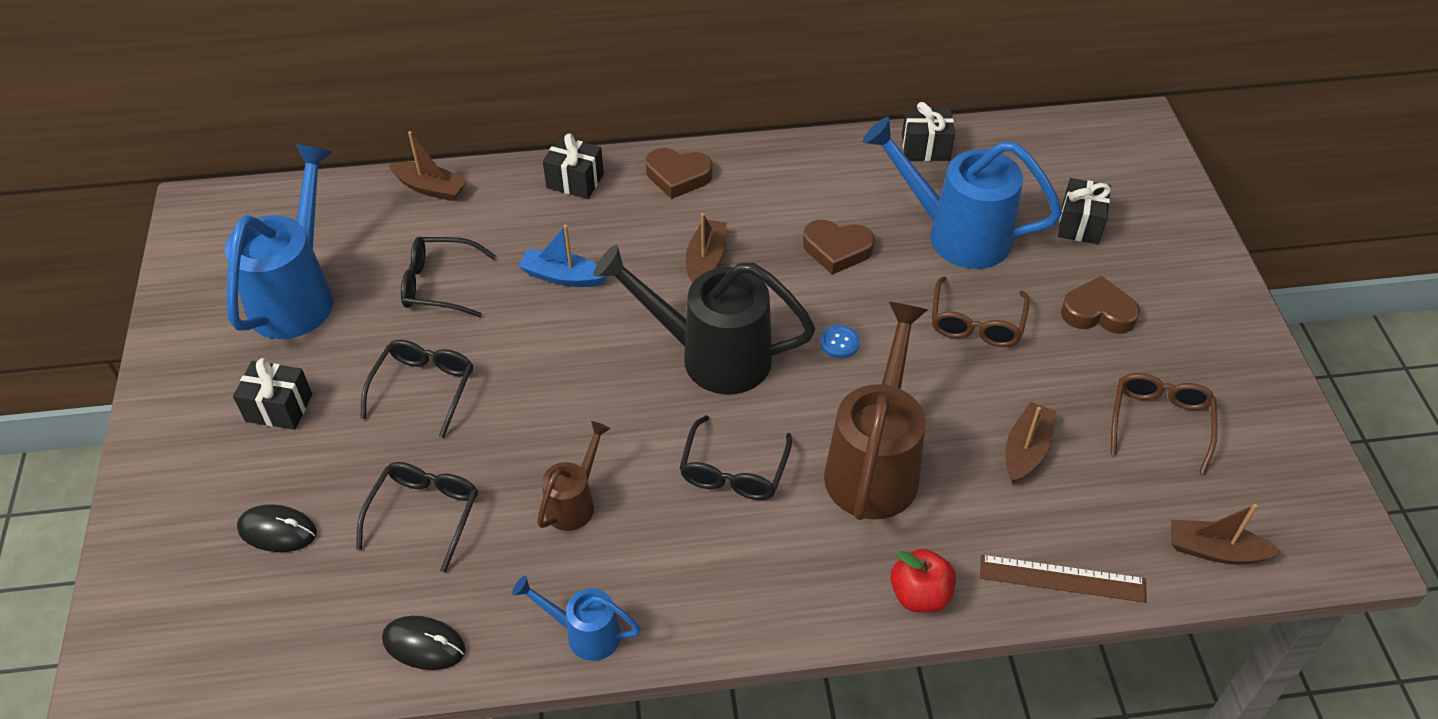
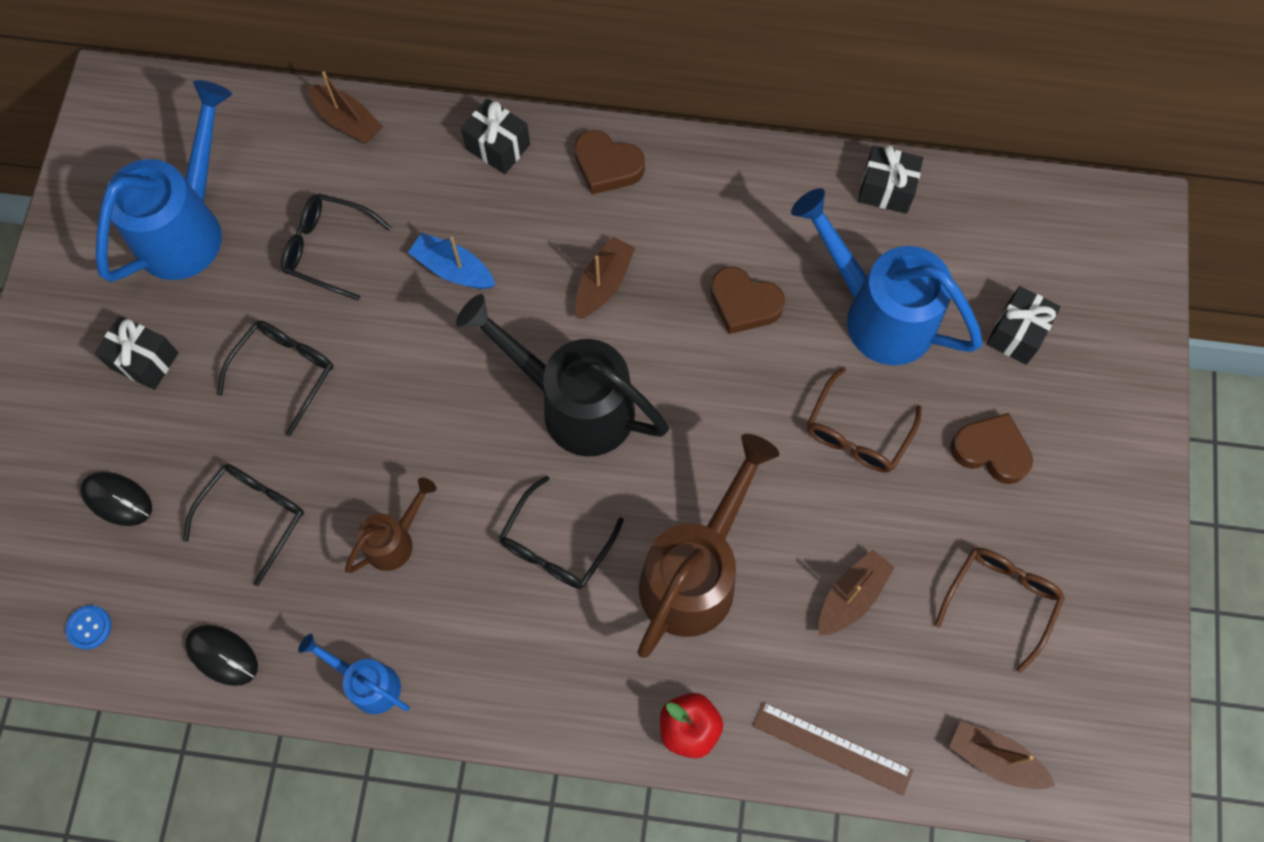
camera: 15 degrees right, 20 degrees up
(839, 343) = (708, 421): blue button -> blue button (89, 627)

